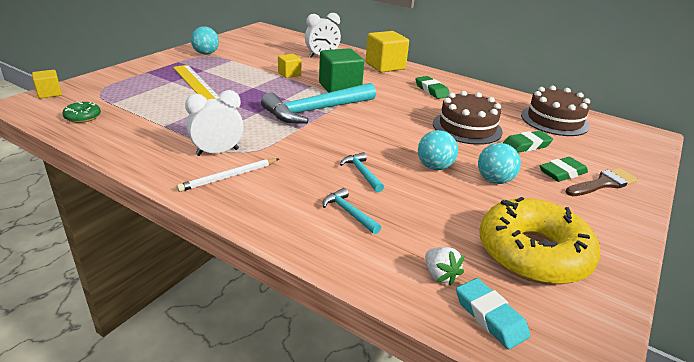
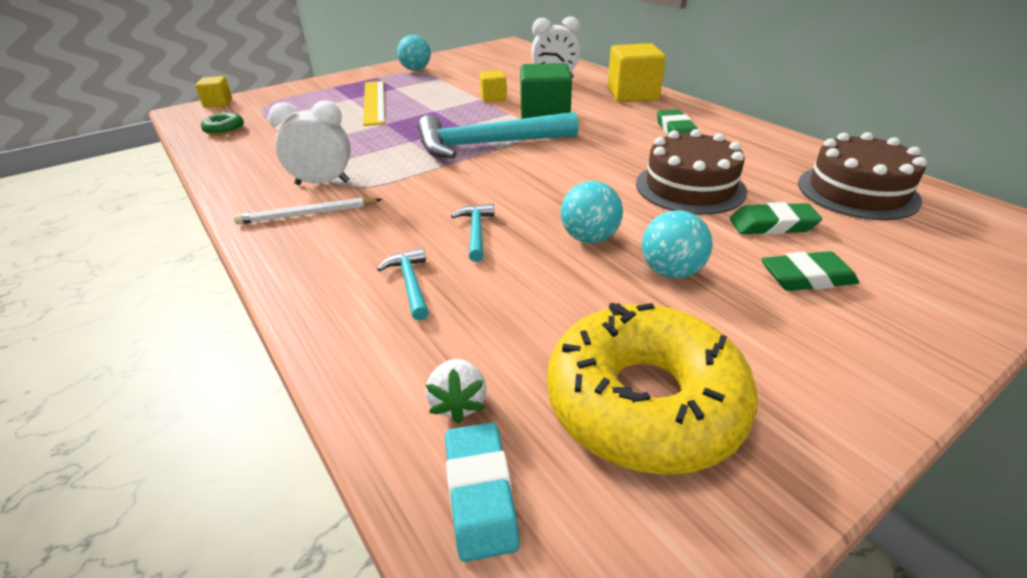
camera: 25 degrees right, 5 degrees up
(603, 183) = (878, 307): brown brush -> none

